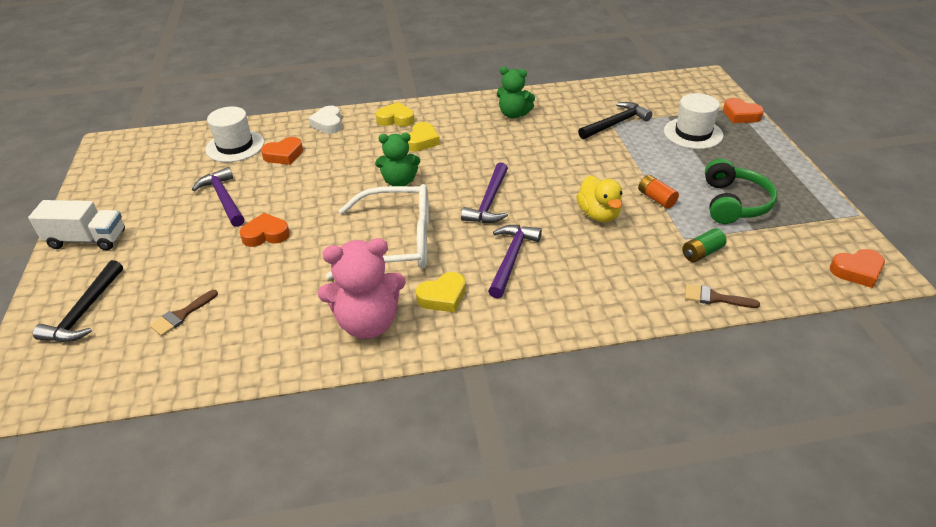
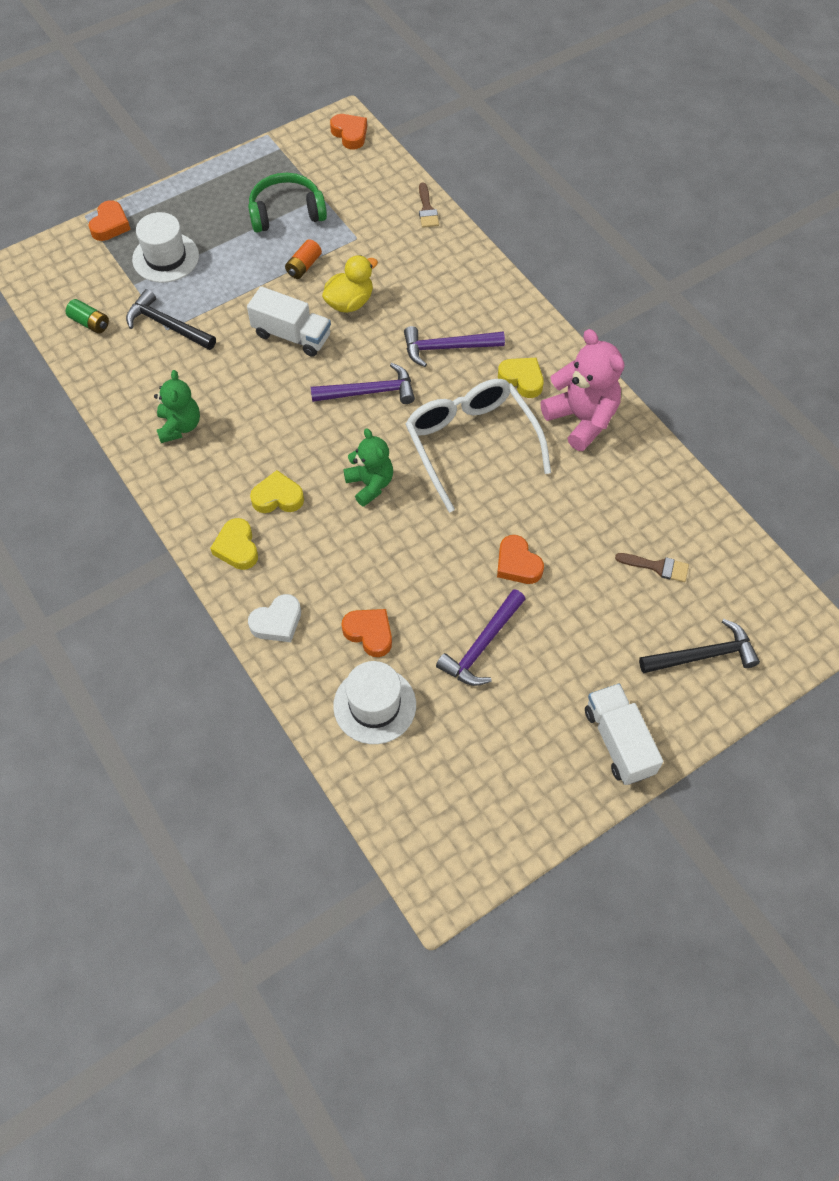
camera: 115 degrees left, 20 degrees up
(575, 176) = (292, 335): none -> white truck
(702, 253) = (372, 224): green battery -> green battery (90, 323)

